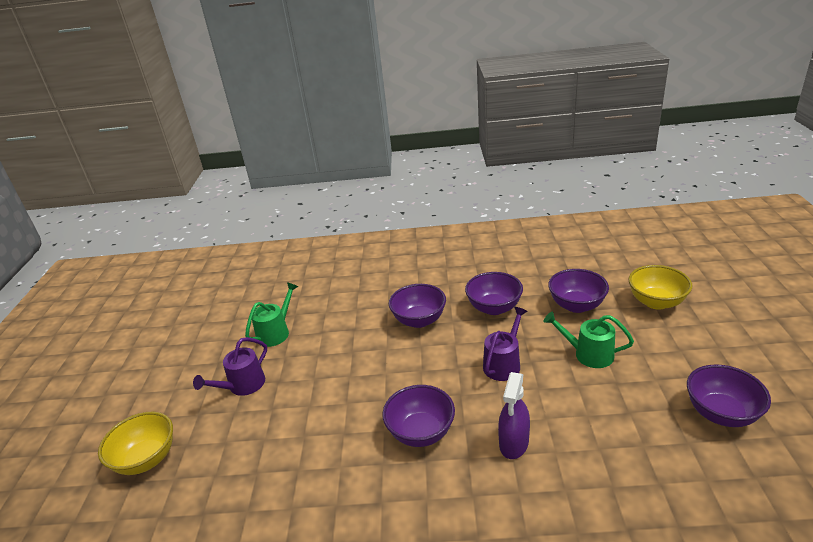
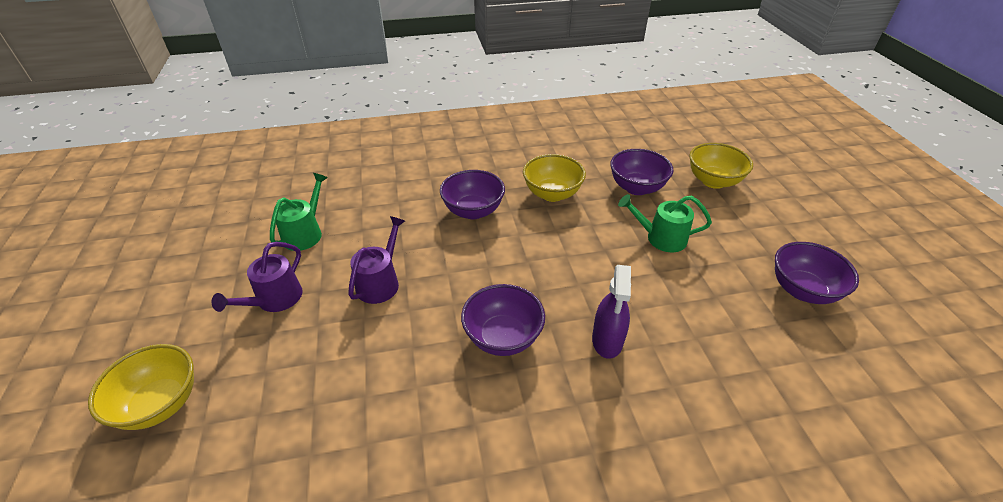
camera: 15 degrees left, 10 degrees up
(494, 308) = (552, 194): purple bowl -> yellow bowl
(504, 364) = (576, 254): purple watering can -> purple watering can (380, 282)

